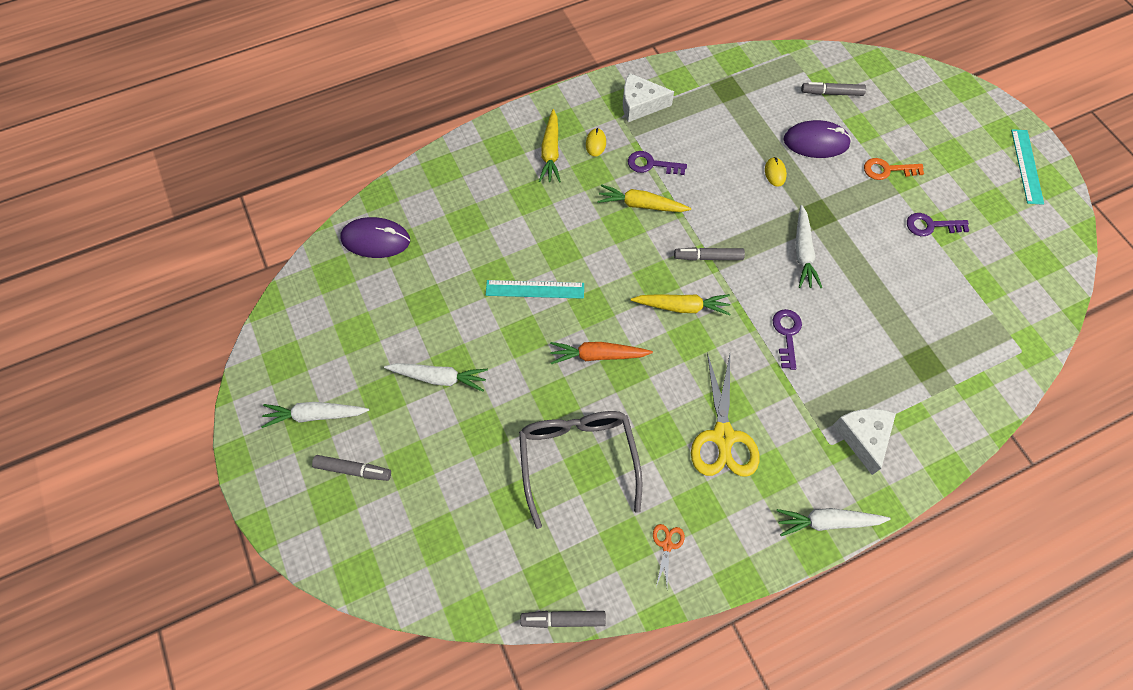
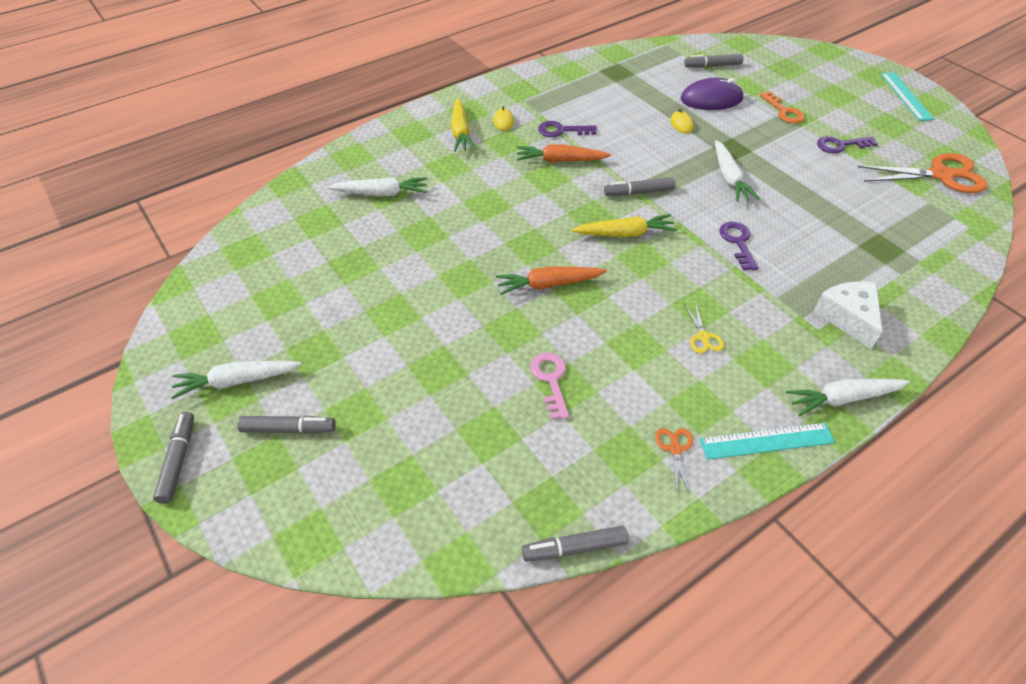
camera: 10 degrees left, 15 degrees down
(264, 484) = (178, 460): none -> grey marker
(375, 240) = (290, 218): purple mouse -> none
(439, 378) = (377, 327): white carrot -> white carrot (381, 193)
(535, 289) = (468, 238): turquoise ruler -> turquoise ruler (766, 441)
(577, 459) = (550, 380): grey glasses -> pink key
(640, 105) = (539, 90): white cheese -> none
(641, 205) = (560, 160): yellow carrot -> orange carrot
(723, 436) = (703, 337): yellow scissors -> yellow scissors, size x0.45
(887, 170) = (784, 111): orange key -> orange key turned 105 degrees counterclockwise
(1020, 281) = (940, 175): none -> orange scissors

